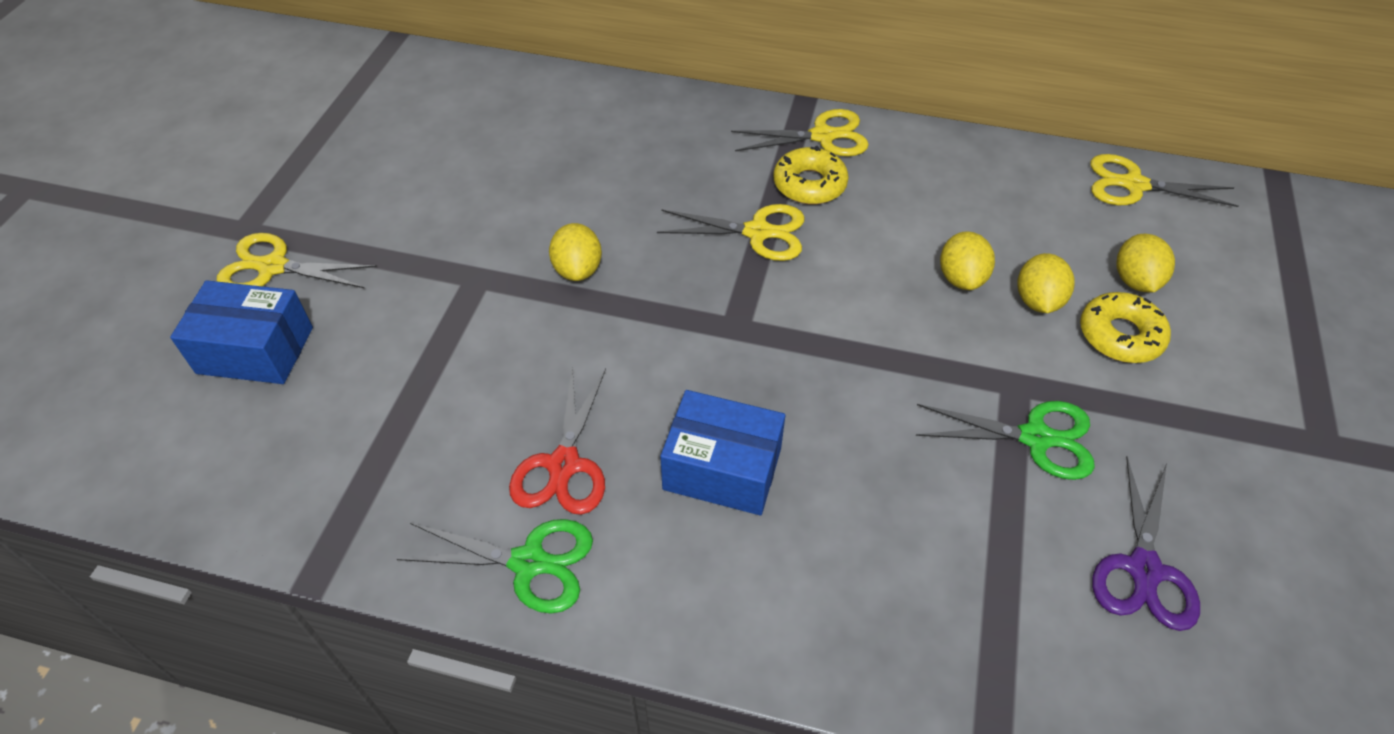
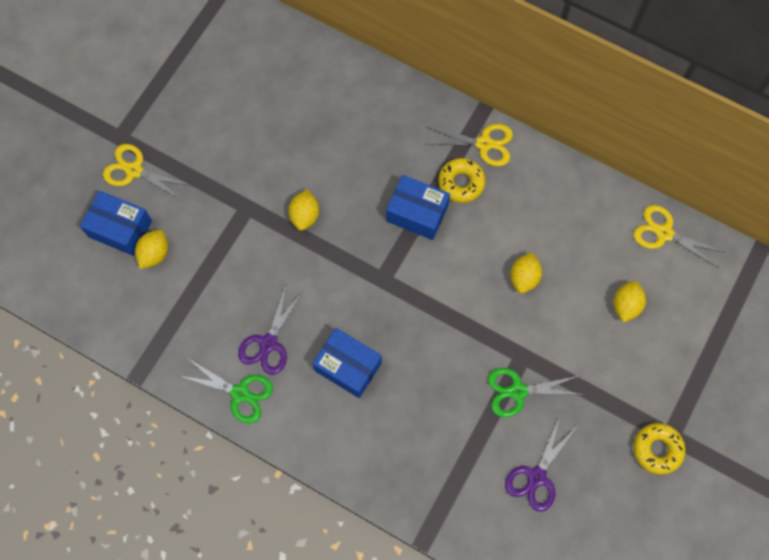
camera: 15 degrees right, 20 degrees up
(564, 465) = (268, 343): red scissors -> purple scissors
(758, 232) = (417, 213): yellow scissors -> blue box
(1035, 438) = (518, 391): green scissors -> green scissors turned 150 degrees clockwise
(1037, 301) = (561, 305): yellow lemon -> yellow lemon (154, 254)
(1120, 335) = (597, 340): yellow donut -> yellow donut (657, 449)

